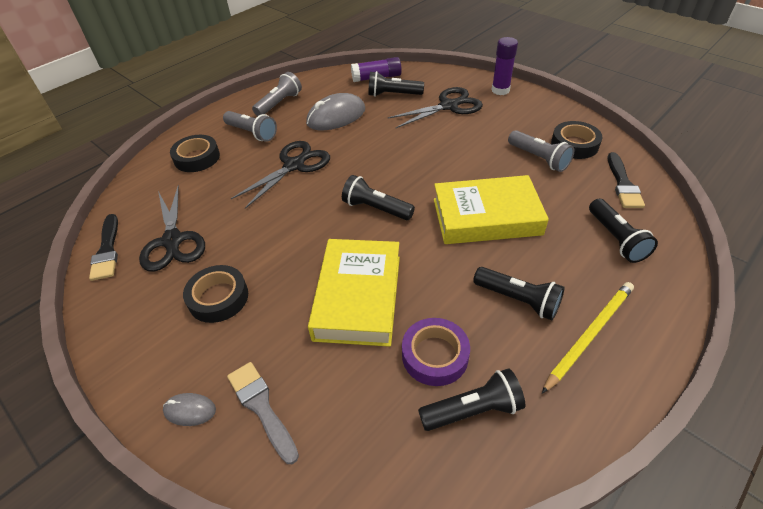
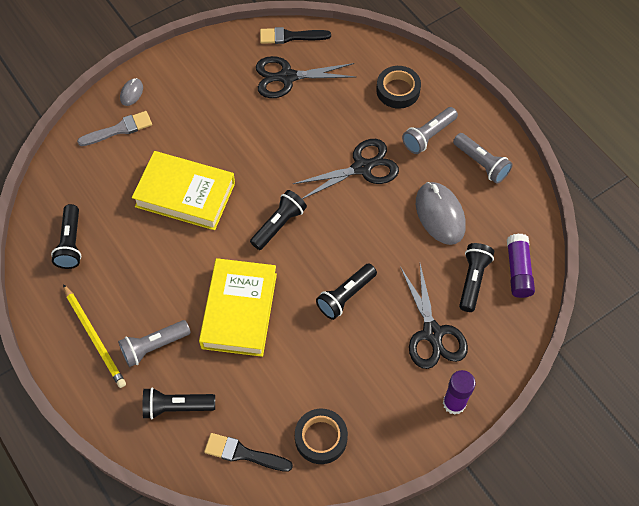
camera: 100 degrees right, 15 degrees up
(218, 298) = (216, 107): black tape -> none
(294, 165) = (362, 168): black scissors -> black scissors turned 75 degrees counterclockwise
(435, 355) = (117, 232): purple tape -> none
(518, 300) = (142, 302): black flashlight -> black flashlight (346, 296)
(539, 158) = (308, 391): grey flashlight -> grey flashlight (154, 346)

